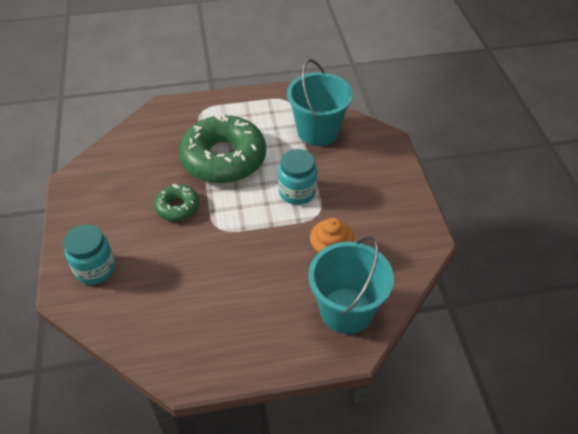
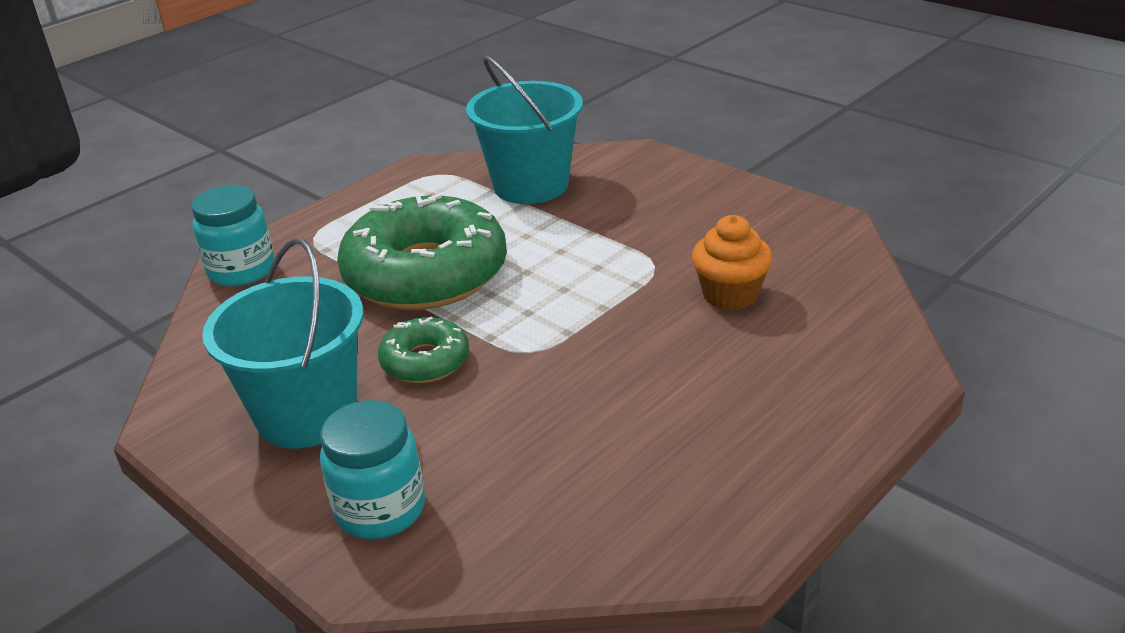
camera: 35 degrees left, 15 degrees down
(297, 192) = (592, 257): turquoise jar -> turquoise jar (241, 270)
(346, 310) = (837, 340): turquoise bucket -> turquoise bucket (307, 415)

